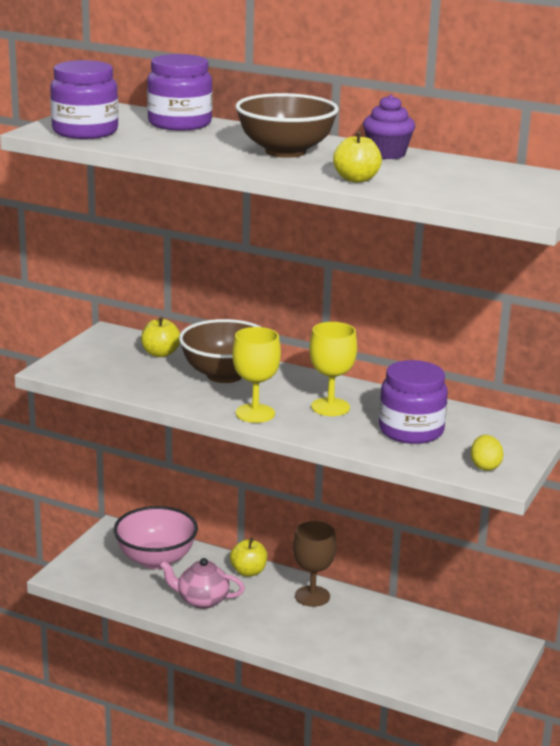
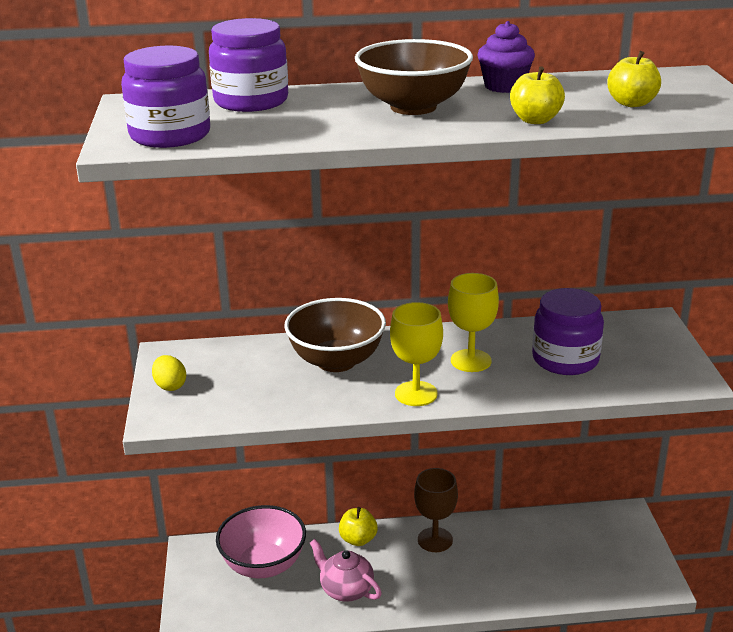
camera: 30 degrees left, 5 degrees up
(160, 353) = (247, 359): yellow apple -> yellow apple (632, 103)
(202, 600) = (346, 589): pink teapot -> pink teapot turned 60 degrees clockwise
(485, 466) = (665, 373): yellow egg -> yellow egg (170, 386)

